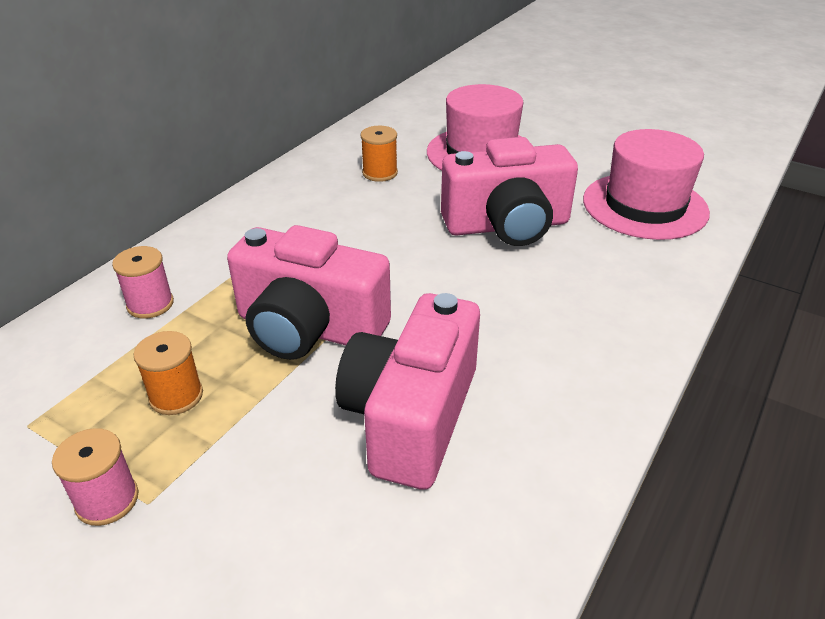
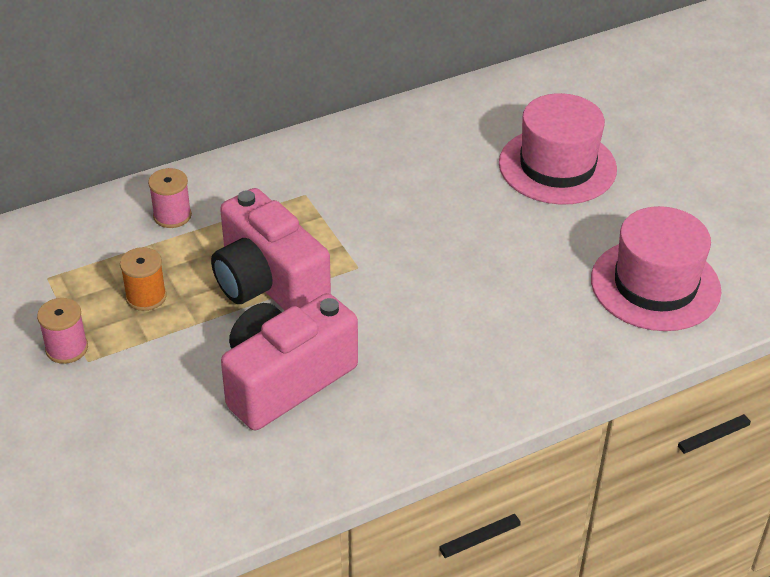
camera: 30 degrees right, 5 degrees up
(380, 173) = (442, 154): orange spool -> none
(507, 226) = (504, 255): pink camera -> none

